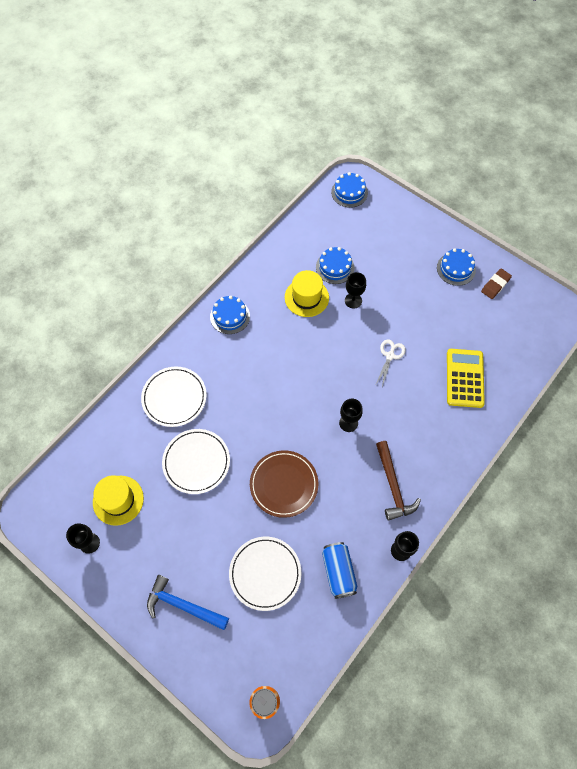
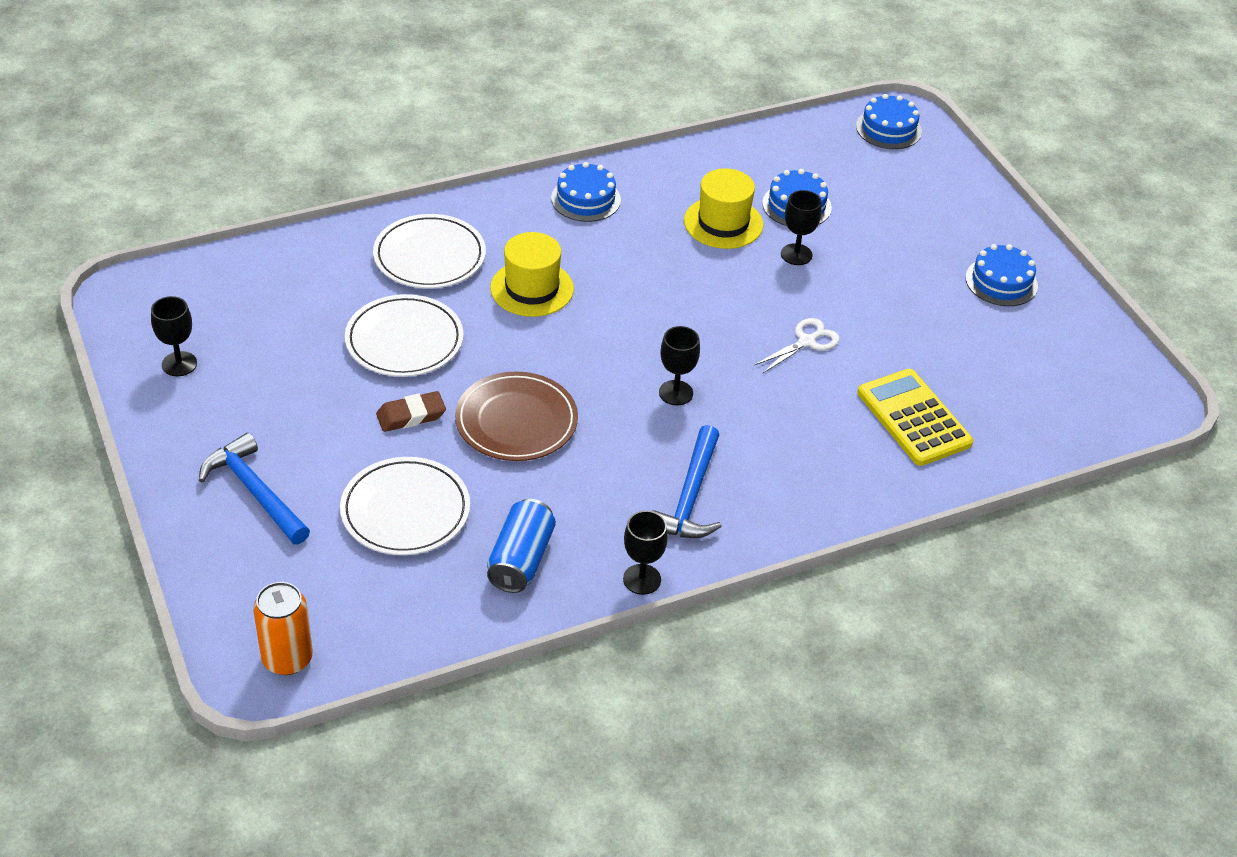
camera: 25 degrees right, 20 degrees down
(118, 500) = (257, 335): yellow hat -> yellow hat (532, 288)
(393, 486) = (690, 497): brown hammer -> blue hammer
(464, 378) = (914, 418): yellow calculator -> yellow calculator turned 60 degrees counterclockwise
(495, 285) = (1056, 327): brown eraser -> brown eraser (411, 415)

